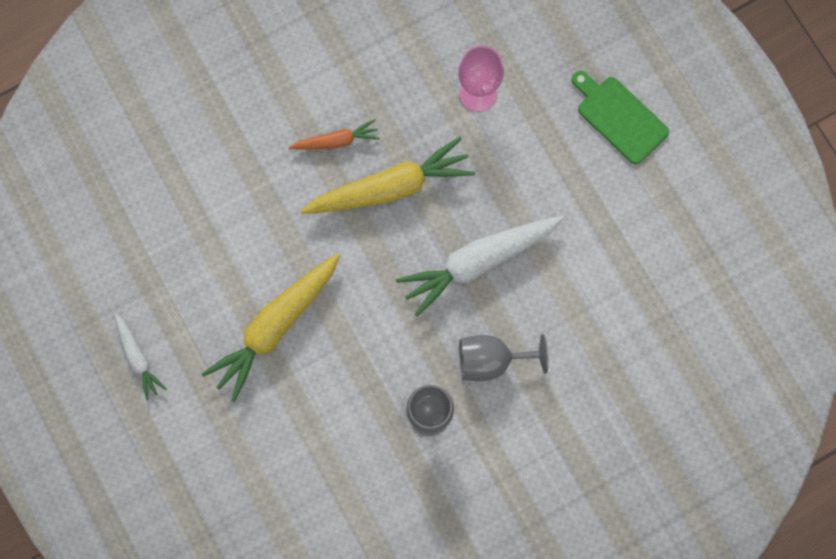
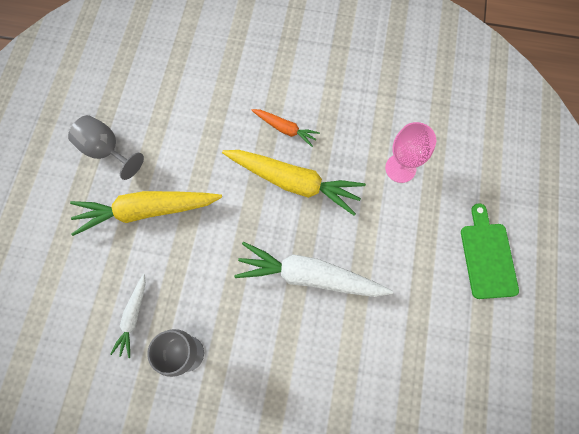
camera: 40 degrees right, 5 degrees down
(138, 358) = (52, 163): white carrot -> white carrot (133, 317)
(491, 360) = (261, 351): grey goblet -> grey goblet (106, 150)

